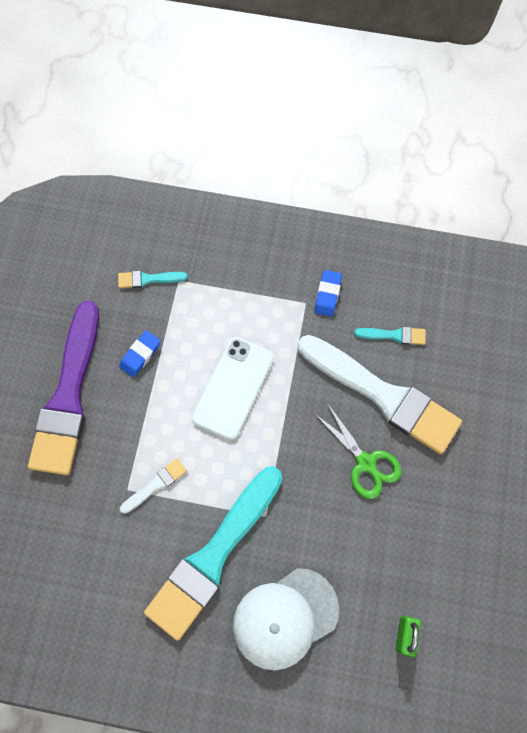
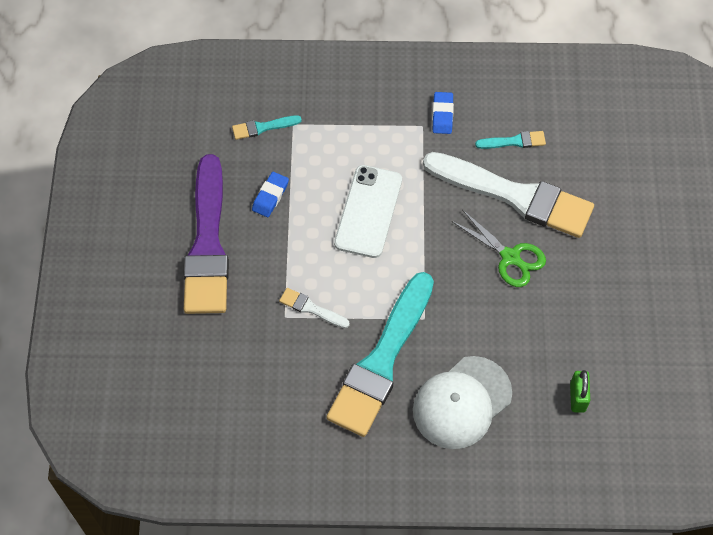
camera: 10 degrees left, 10 degrees down
(155, 485) = (311, 308): white brush -> white brush turned 105 degrees counterclockwise

